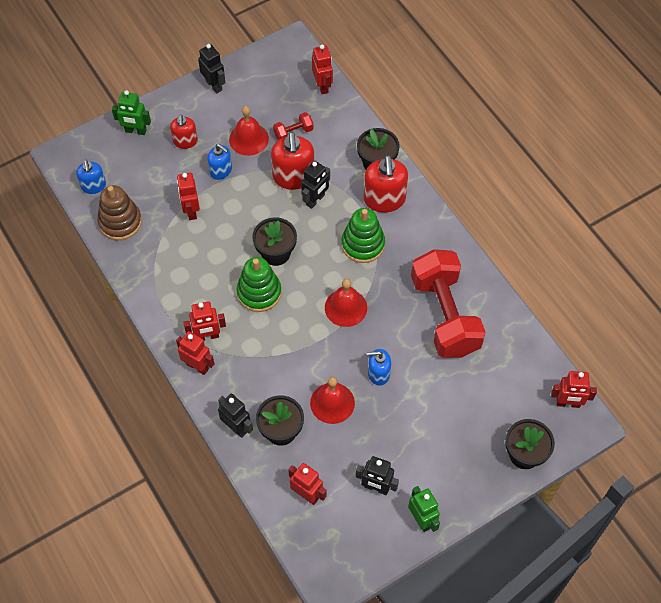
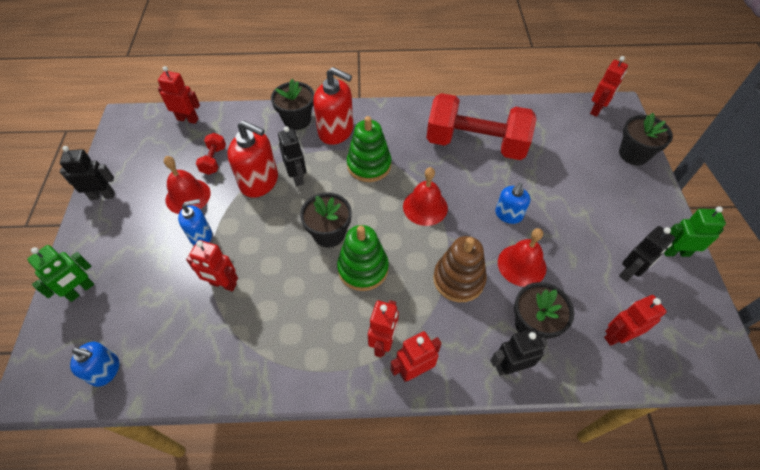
camera: 60 degrees left, 5 degrees down
(120, 222) = (177, 364): brown stacking toy -> brown stacking toy (458, 279)
(185, 141) = (139, 250): red soap dispenser -> none

